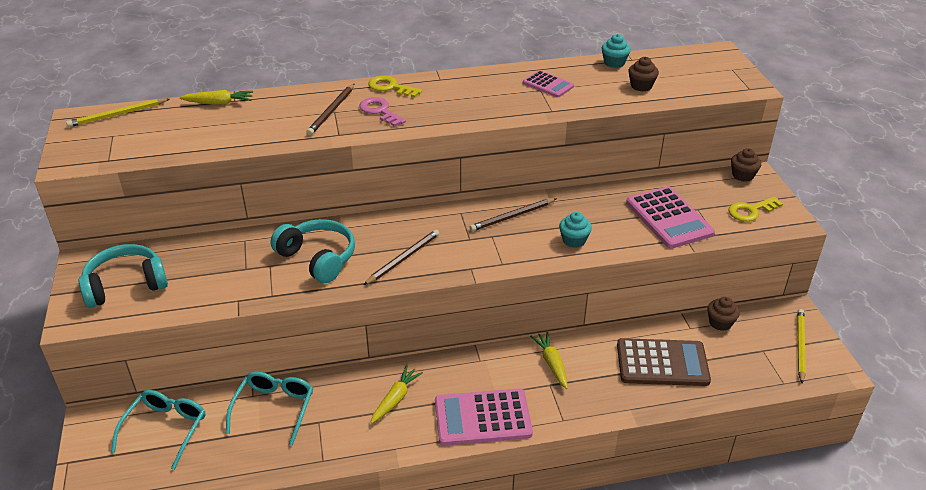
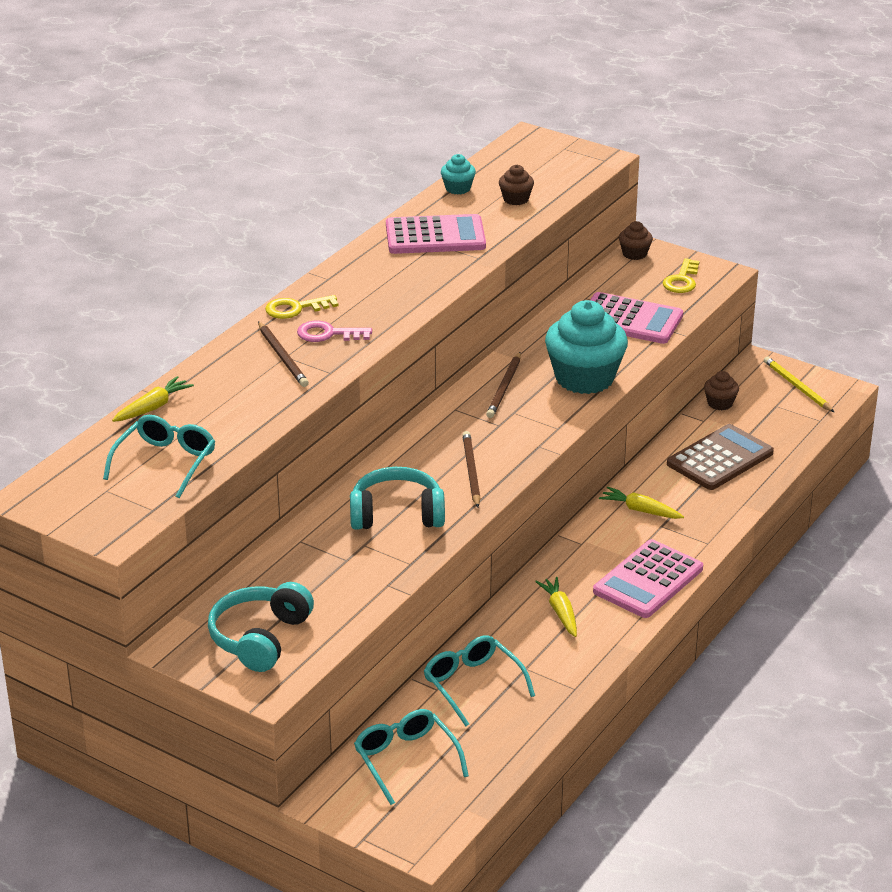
camera: 45 degrees left, 5 degrees down
(118, 115) = (68, 472): yellow pencil -> none
(164, 137) = (165, 462): none -> turquoise glasses
(548, 84) = (435, 236): pink calculator -> pink calculator, size x1.76
(574, 240) = (584, 378): turquoise cupcake -> turquoise cupcake, size x2.20

